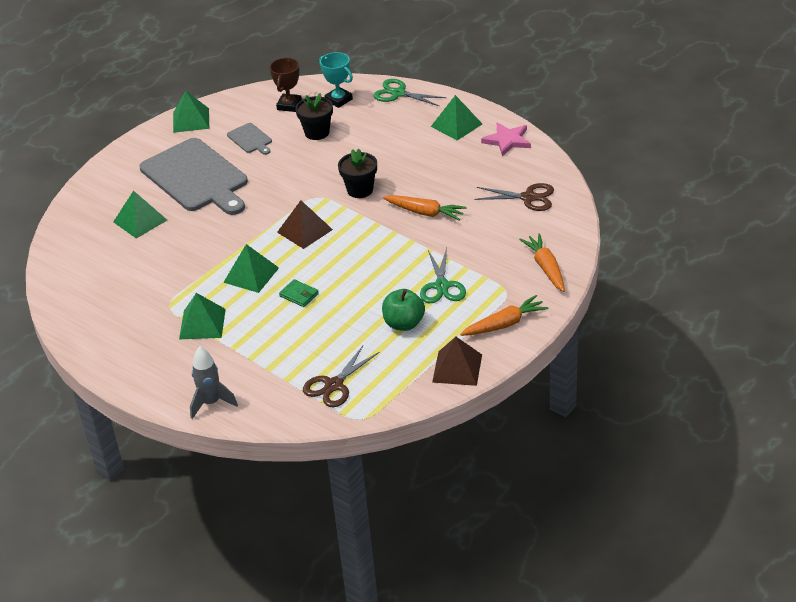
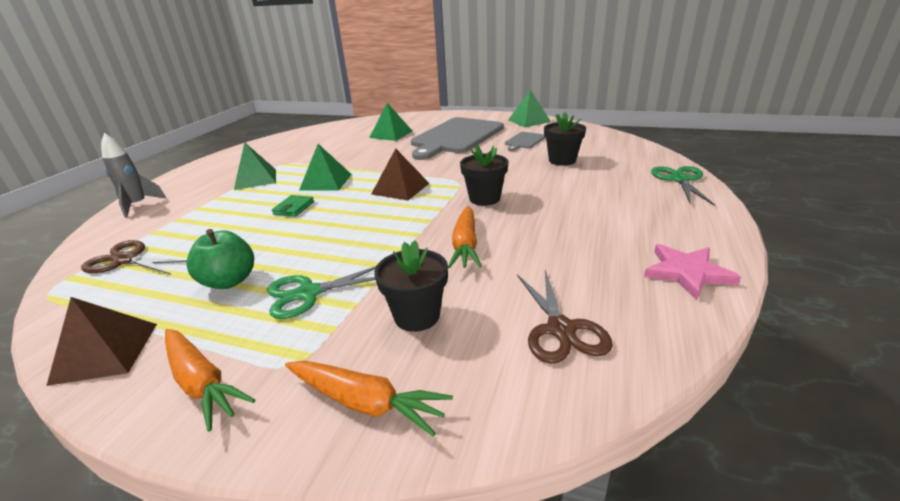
camera: 70 degrees right, 10 degrees down
(289, 105) = (590, 142): brown trophy -> none
(338, 100) = (626, 157): turquoise trophy -> none
(456, 125) = (670, 225): green pyramid -> none
(490, 244) = (417, 316): none -> black flower pot
(546, 268) = (365, 402): orange carrot -> orange carrot turned 60 degrees clockwise

